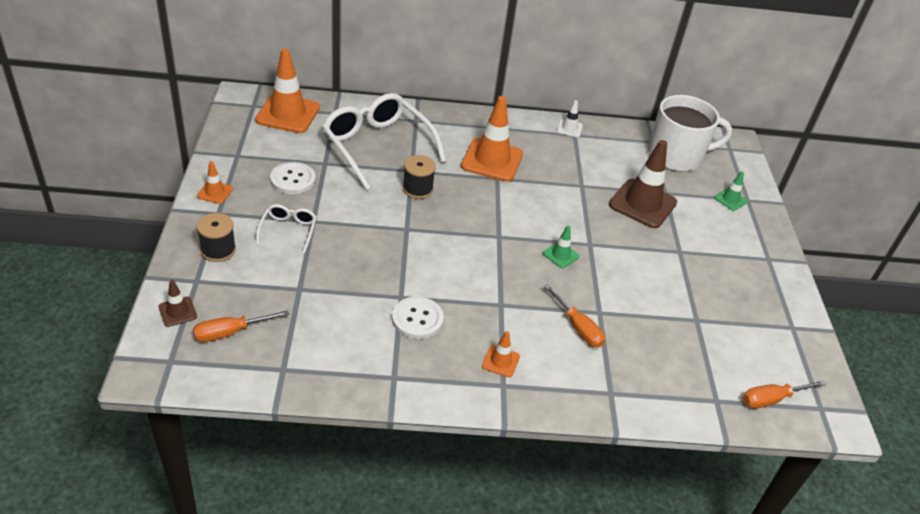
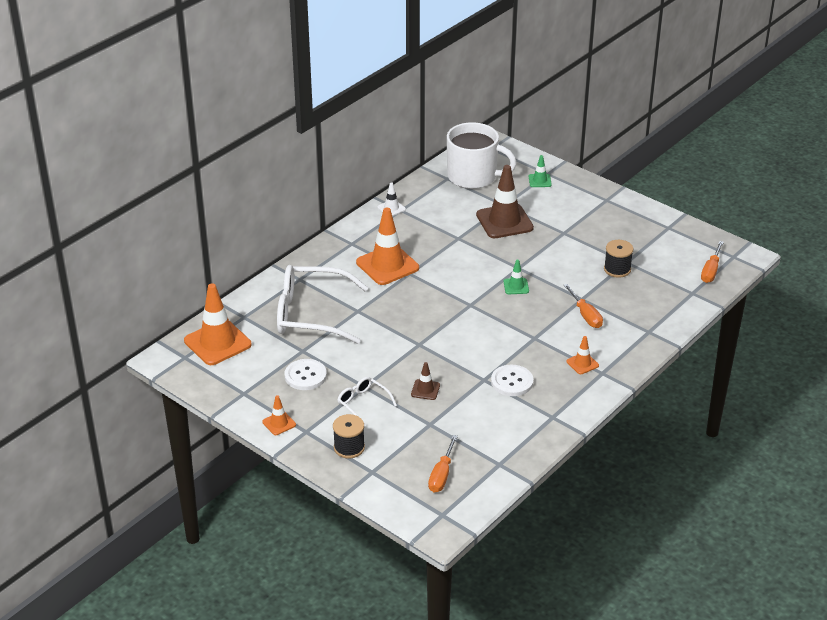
camera: 45 degrees left, 5 degrees down
(177, 312) = (396, 493): brown traffic cone -> brown traffic cone (425, 390)
(417, 189) = (382, 318): black spool -> black spool (617, 269)
(578, 327) = (585, 315): orange screwdriver -> orange screwdriver turned 60 degrees clockwise
(676, 156) = (473, 177): white mug -> white mug turned 75 degrees clockwise

